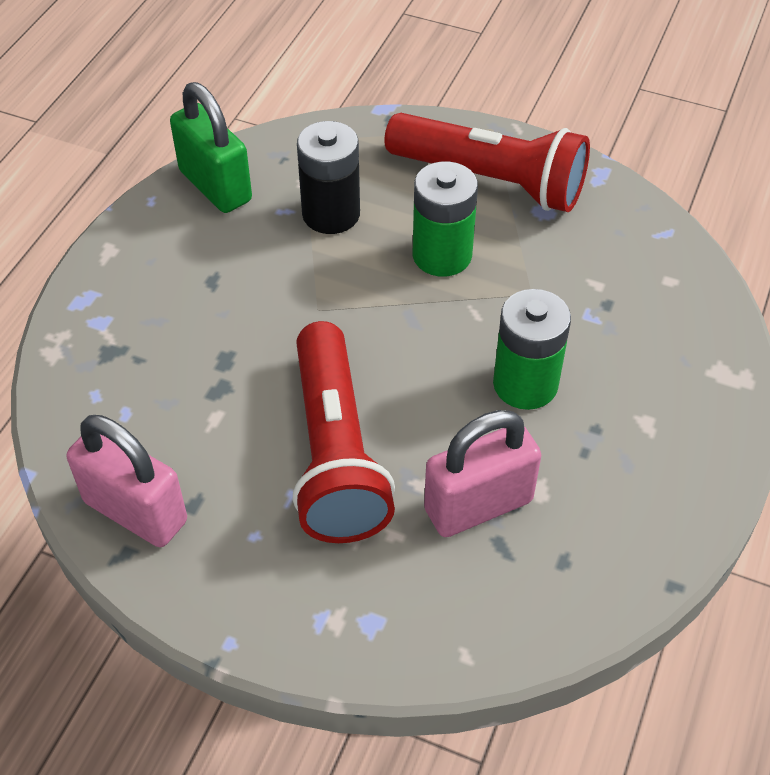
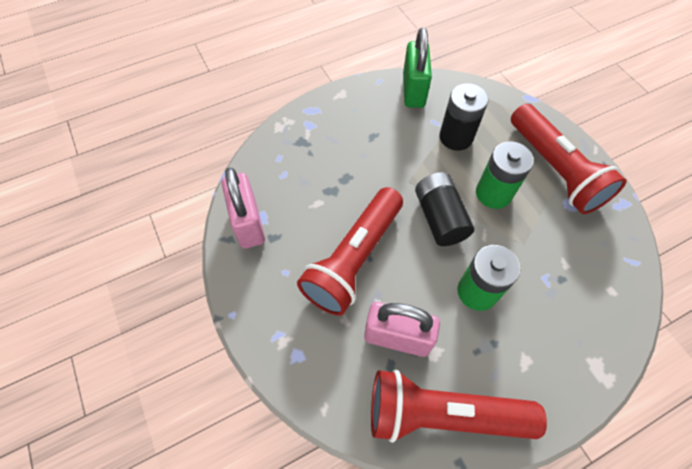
camera: 40 degrees right, 10 degrees up
(401, 328) = (439, 218): none -> black battery
(608, 549) = (442, 413): none -> red flashlight

